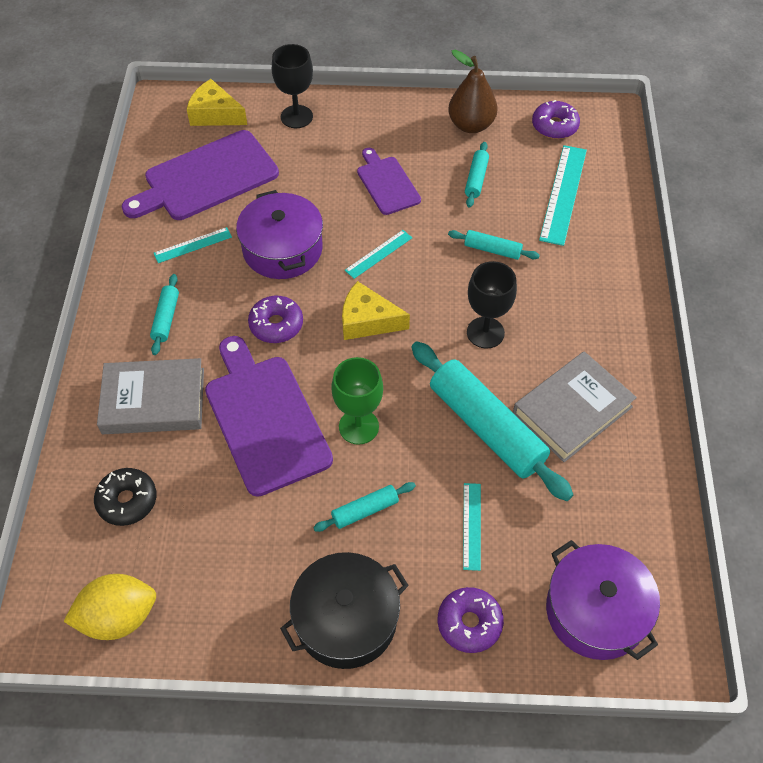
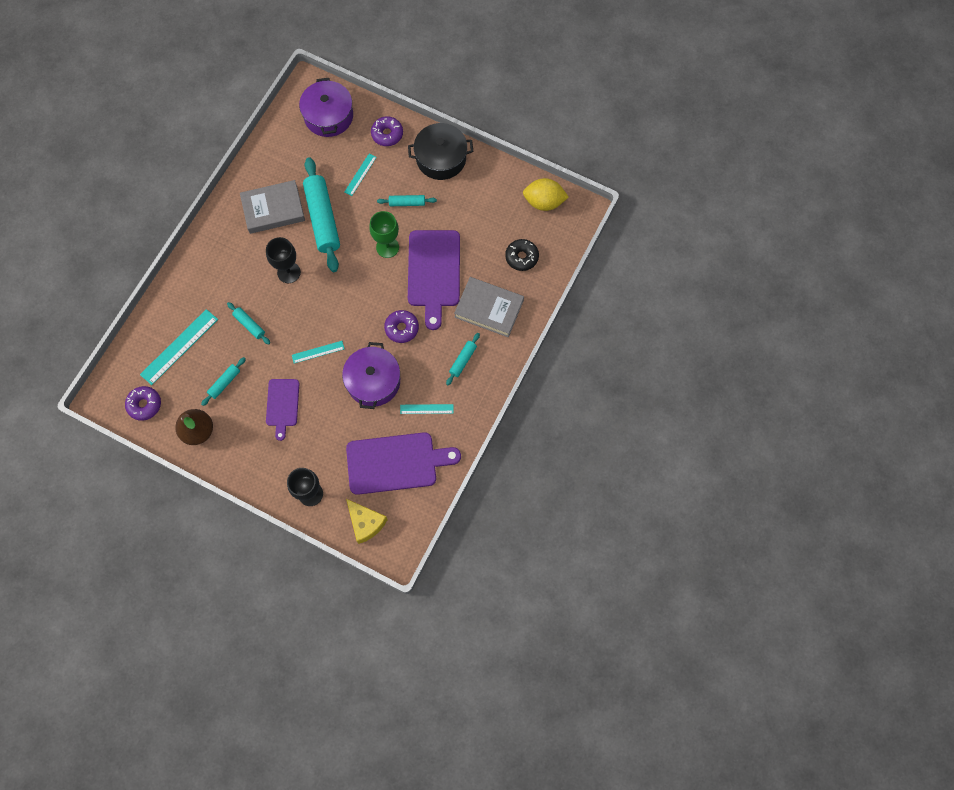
camera: 155 degrees left, 15 degrees up
(367, 321) = (349, 308): yellow cheese -> none

